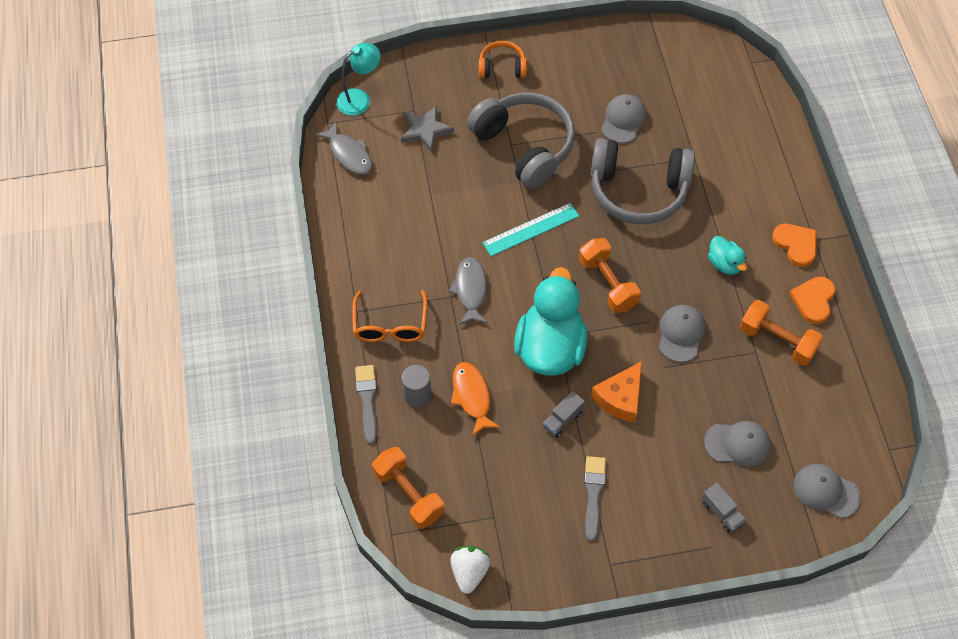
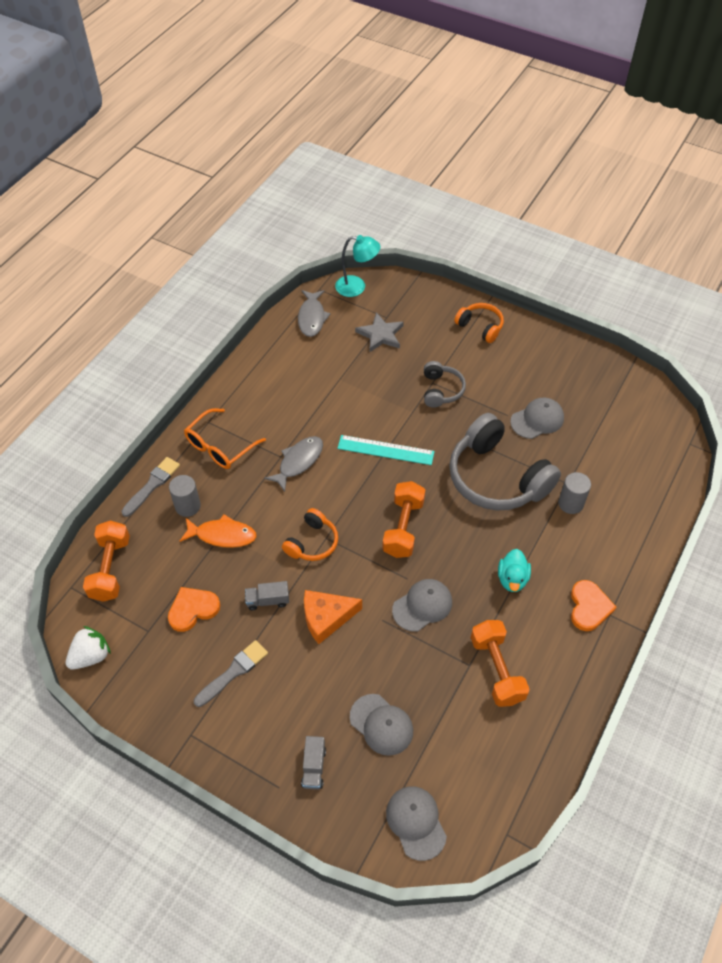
camera: 40 degrees right, 5 degrees down
(472, 397) = (222, 535): orange fish -> orange fish turned 75 degrees clockwise
(524, 146) = (441, 390): grey headphones -> grey headphones, size x0.50
(550, 348) = (312, 542): turquoise duck -> orange headphones
(711, 173) = (570, 503): none -> grey cylinder
(813, 300) = (560, 661): orange heart -> orange heart (193, 609)

